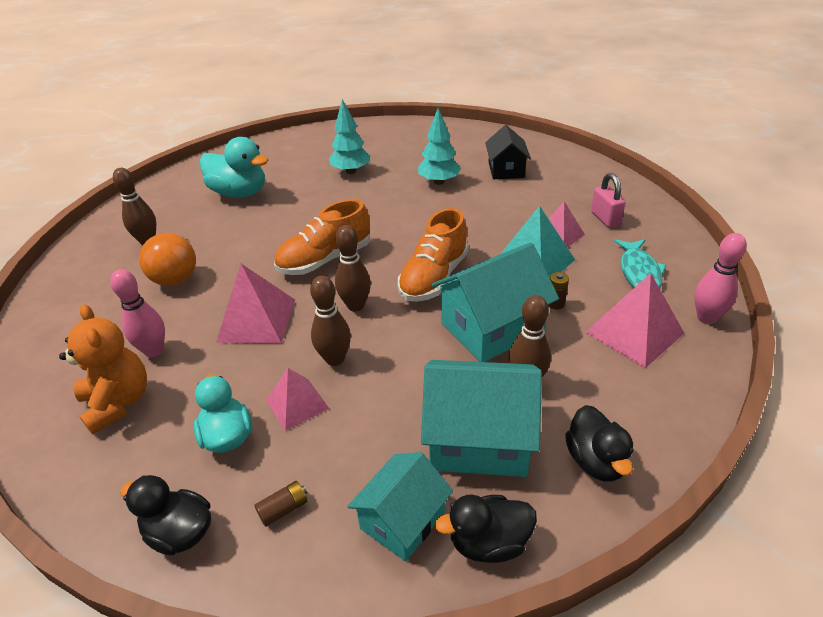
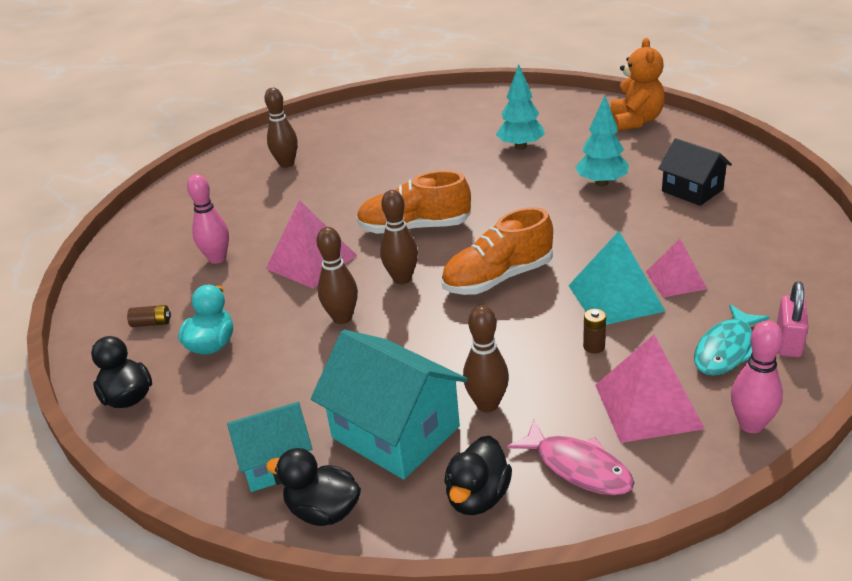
camera: 35 degrees right, 5 degrees down
(118, 402) = (163, 289): orange teddy bear -> orange teddy bear (635, 121)
(175, 280) = (279, 205): orange ball -> none
(240, 193) = (398, 140): turquoise duck -> none
(284, 509) = (203, 414): brown battery -> brown battery (151, 323)
(297, 404) = (281, 342): pink pyramid -> none
(492, 327) = (505, 344): turquoise house -> none
(506, 170) = (692, 190): black house -> black house turned 75 degrees counterclockwise
(605, 218) = (752, 280): pink padlock -> pink padlock (788, 342)
(638, 400) = (578, 467): none -> pink fish

